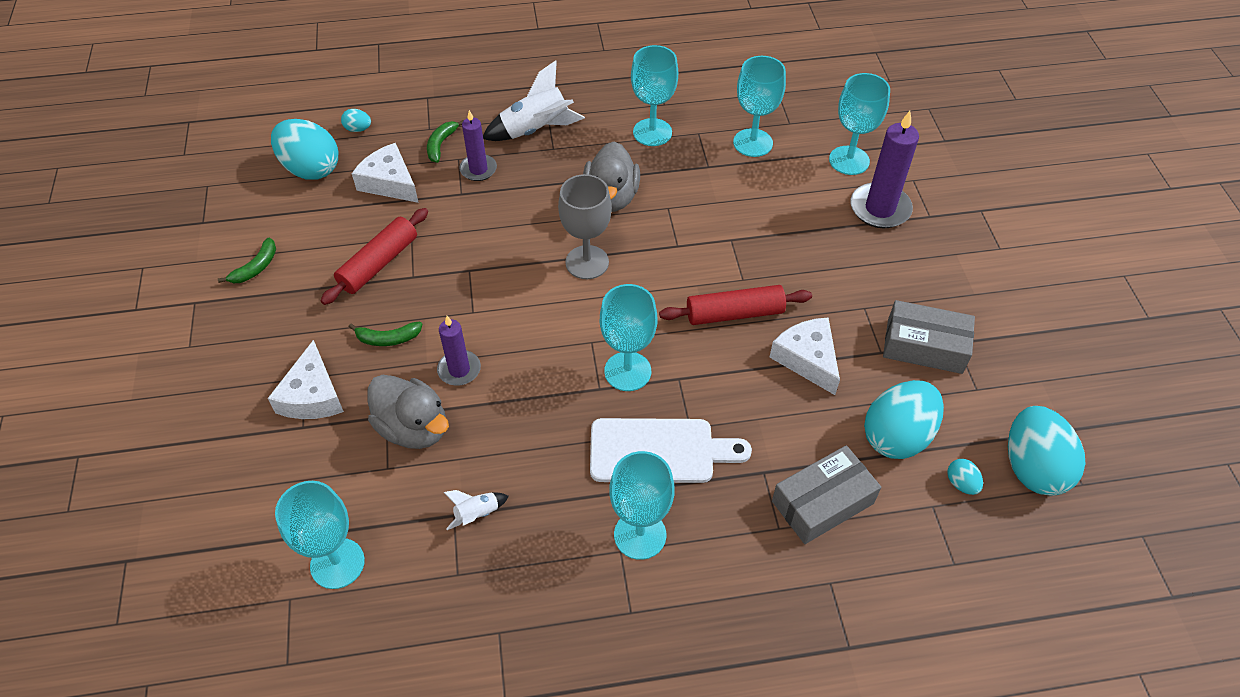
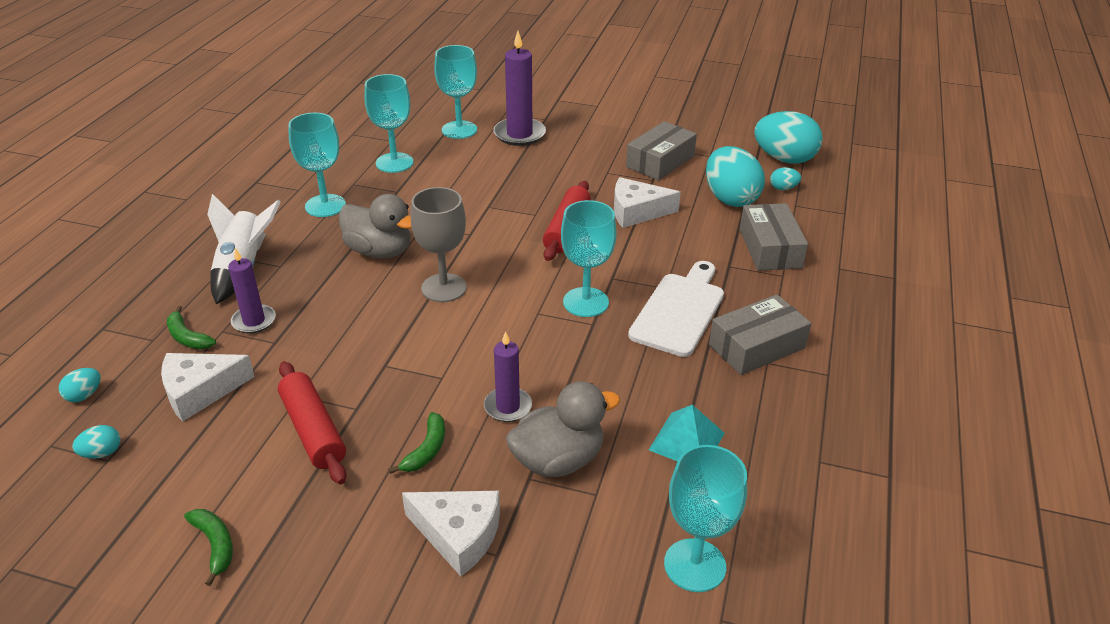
camera: 65 degrees left, 15 degrees down
(311, 169) = (102, 453): turquoise egg -> turquoise egg, size x0.43
(477, 514) = (687, 441): white rocket -> turquoise pyramid
(640, 535) = (756, 346): turquoise goblet -> grey box

